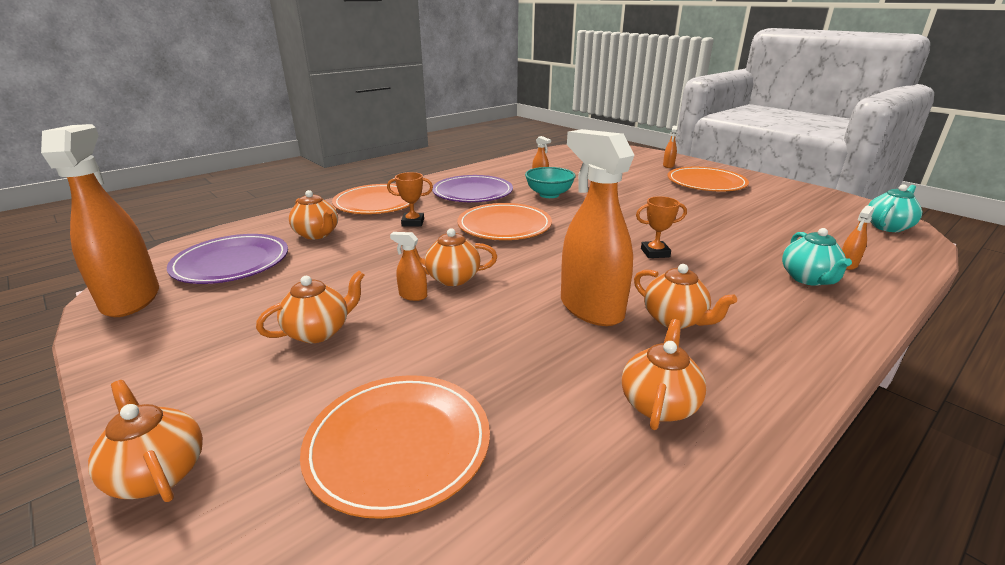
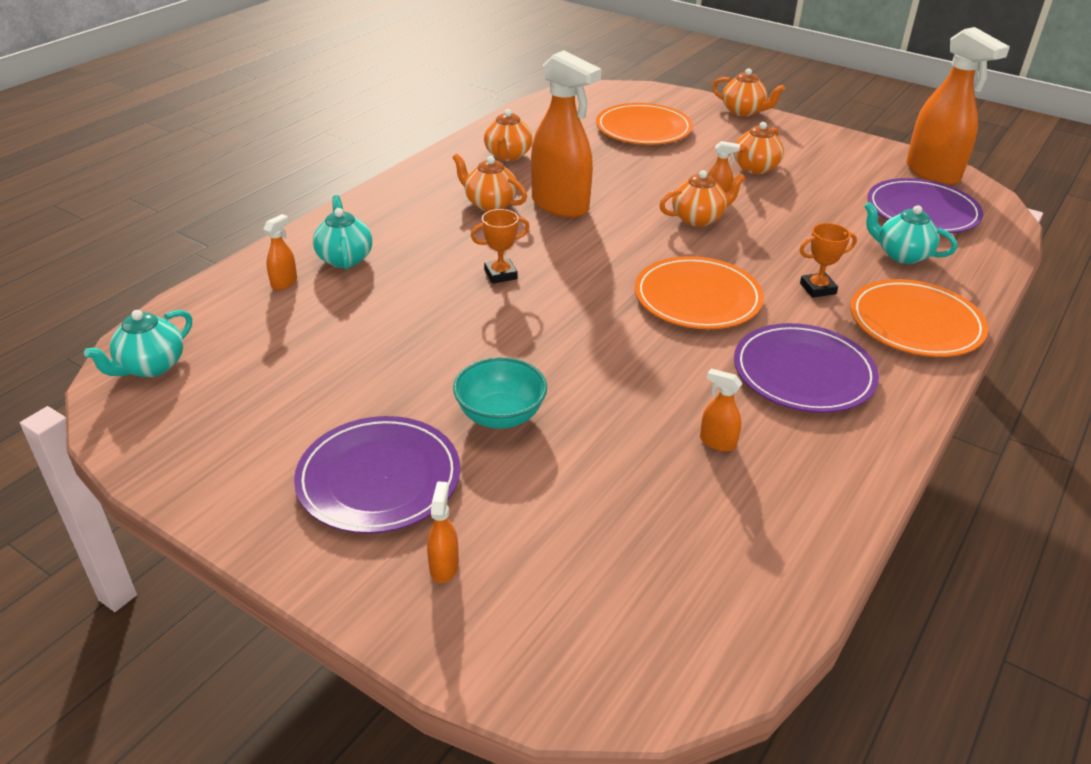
camera: 165 degrees right, 10 degrees up
(317, 234) = (901, 255): orange teapot -> turquoise teapot
(549, 194) = (674, 385): turquoise bowl -> turquoise bowl (500, 416)
(706, 183) = (379, 478): orange plate -> purple plate

